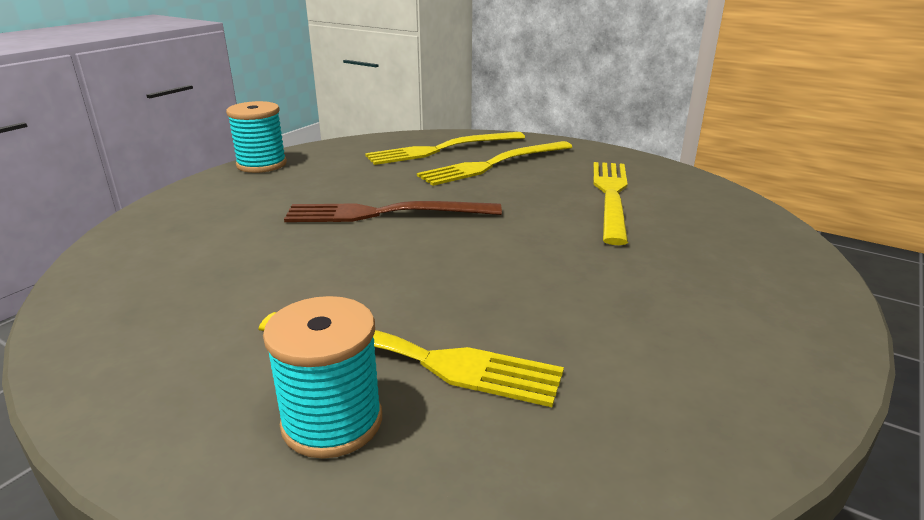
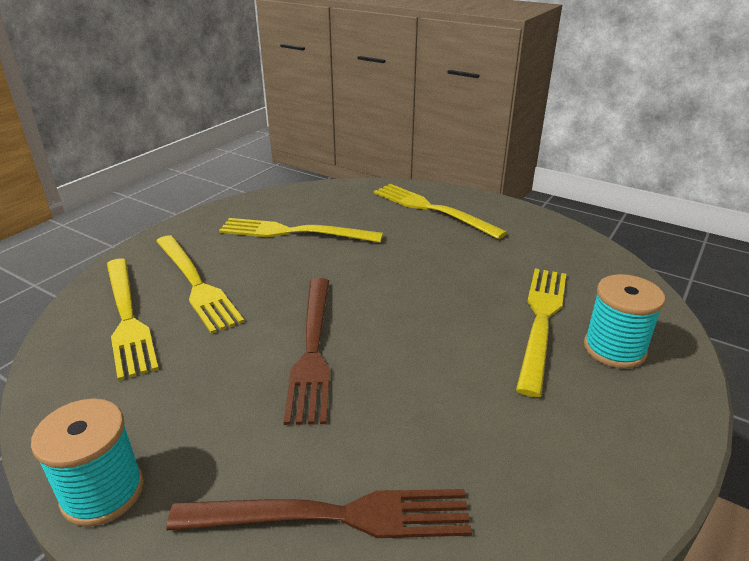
camera: 90 degrees left, 5 degrees up
(190, 226) = (332, 516): none -> brown fork
(741, 287) = (432, 209): none -> yellow fork

